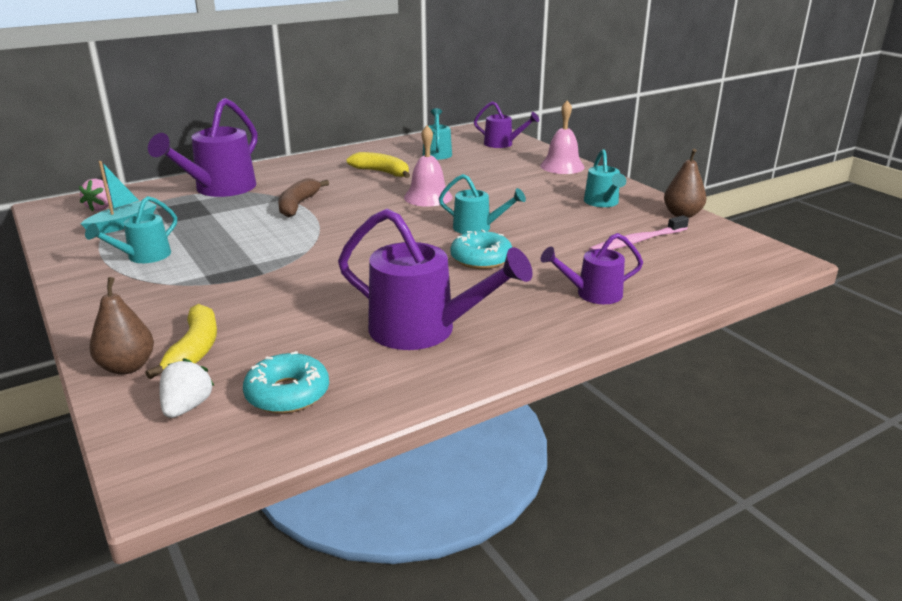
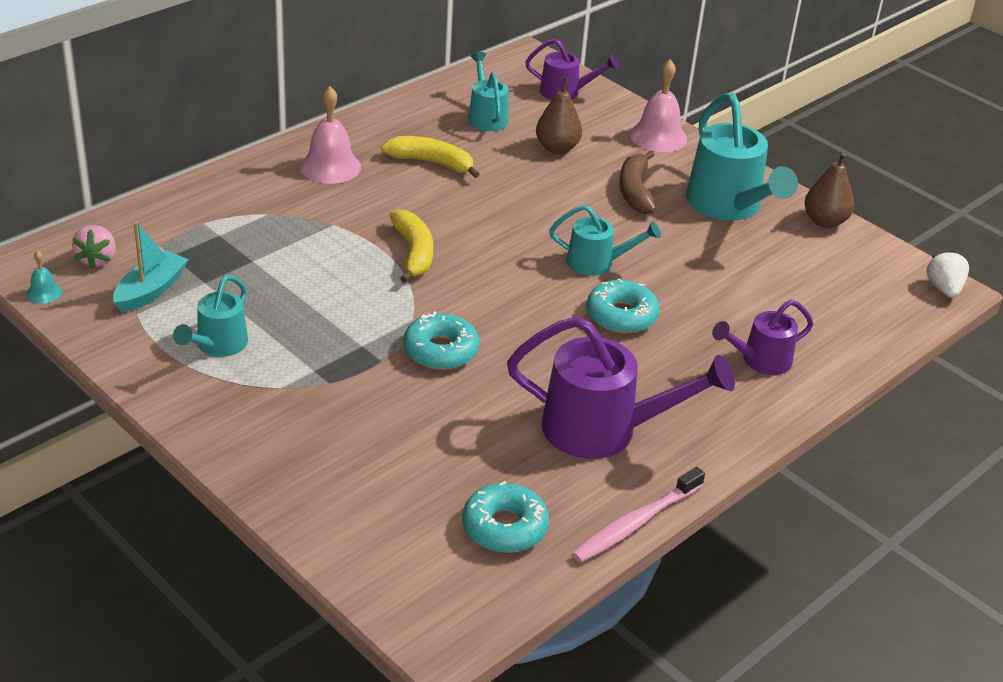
camera: 15 degrees left, 10 degrees up
(47, 222) = (44, 293): none -> turquoise bell
(127, 367) = (315, 511): brown pear -> brown pear (557, 148)
(187, 407) = (413, 554): white strawberry -> white strawberry (944, 289)
(194, 349) = (373, 481): yellow banana -> yellow banana (413, 252)
(219, 189) = (232, 212): purple watering can -> none
(298, 205) = (356, 236): brown banana -> brown banana (635, 191)
(316, 270) = (440, 351): none -> turquoise donut
(428, 197) = (513, 209): pink bell -> pink bell (330, 166)
(602, 203) = (728, 206): turquoise watering can -> turquoise watering can, size x1.76
(636, 242) = (785, 273): pink toothbrush -> pink toothbrush (635, 523)

